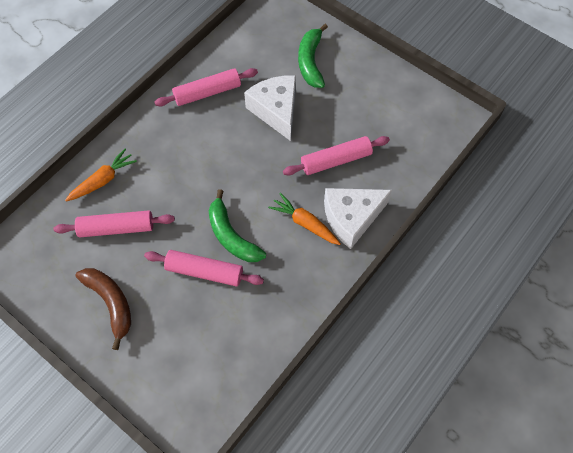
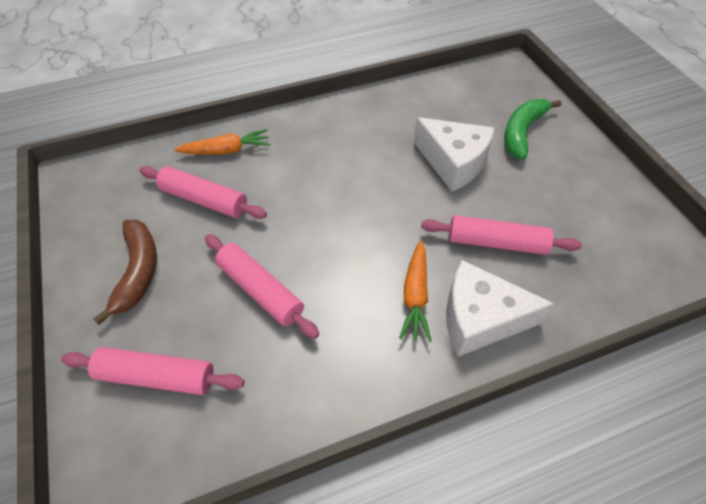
camera: 30 degrees right, 10 degrees down
(207, 92) = (388, 117): pink rolling pin -> pink rolling pin (157, 377)
(231, 235) = (318, 266): green banana -> none
(276, 111) = (453, 162): white cheese -> white cheese turned 120 degrees clockwise
(305, 223) = (415, 295): orange carrot -> orange carrot turned 150 degrees counterclockwise

